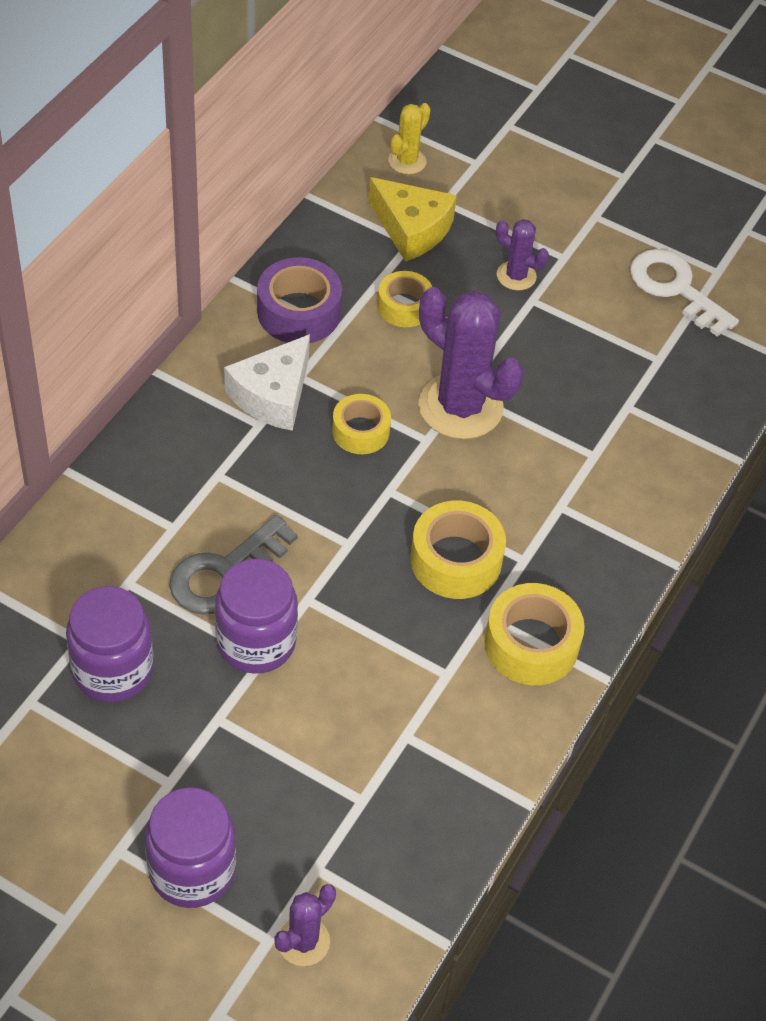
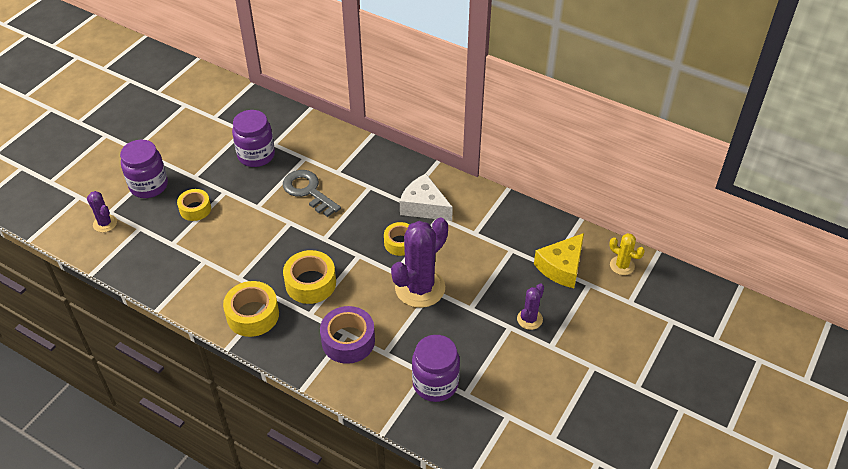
camera: 95 degrees right, 5 degrees down
(256, 642) = (266, 203): purple jar -> purple jar (435, 383)
(299, 312) = (486, 216): purple tape -> purple tape (348, 341)
(404, 306) = (496, 263): yellow tape -> yellow tape (195, 209)
(675, 288) = (531, 409): white key -> none

